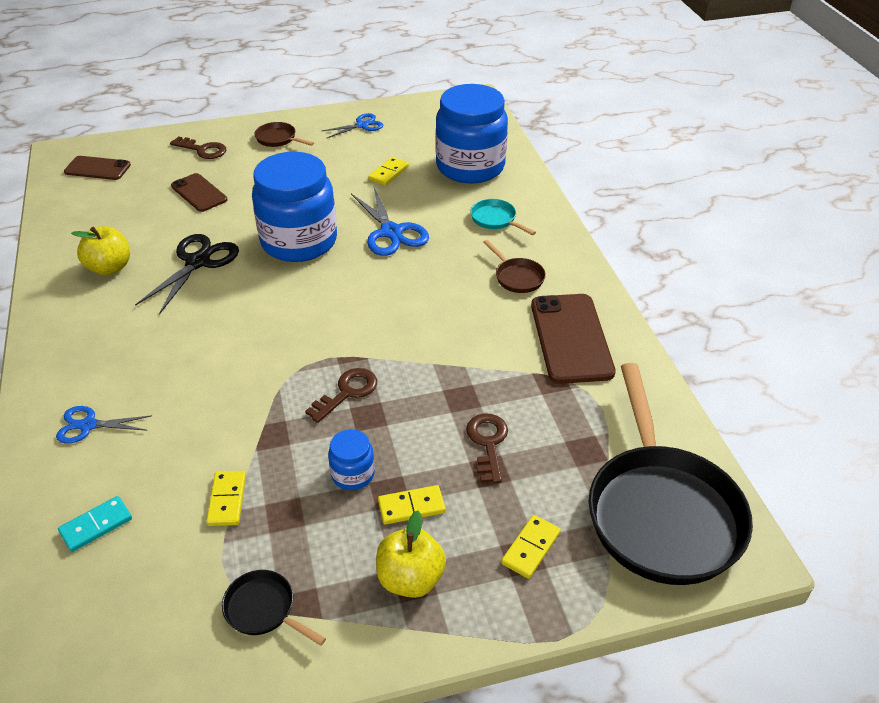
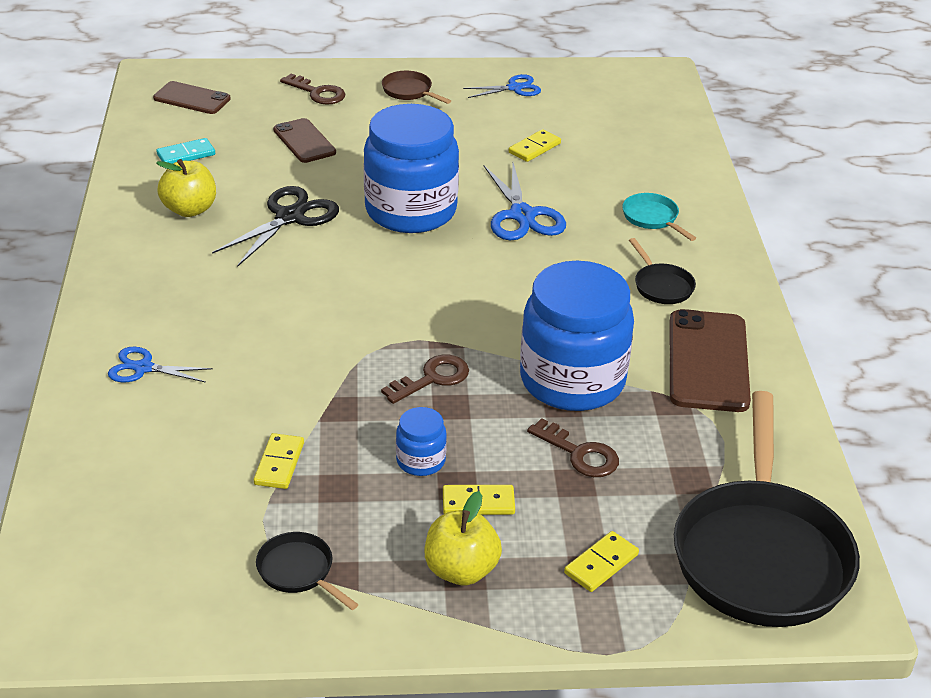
camera: 10 degrees right, 5 degrees down
(96, 525) = (137, 465): turquoise domino -> turquoise domino (186, 154)
(470, 167) = (637, 153): blue jar -> blue jar (572, 380)
(487, 443) = (580, 454): brown key -> brown key turned 120 degrees clockwise
(517, 277) = (661, 286): brown pan -> black pan

